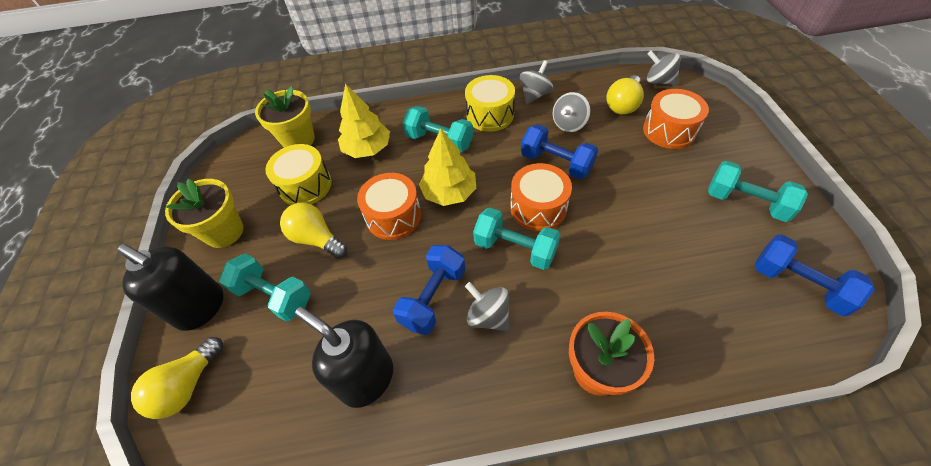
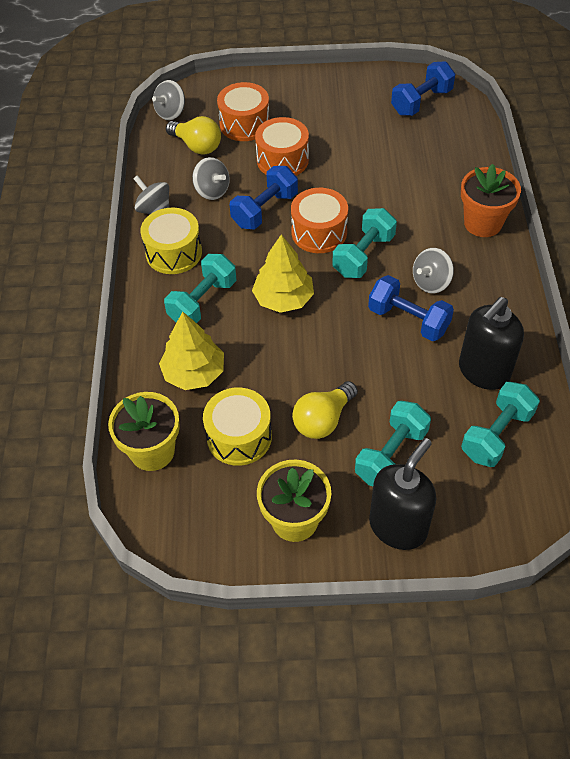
camera: 85 degrees left, 0 degrees up
(188, 386) = (485, 521): yellow light bulb -> none
(393, 216) = (305, 348): orange drum -> orange drum (282, 160)
(746, 202) = (341, 103): turquoise dumbbell -> turquoise dumbbell (496, 434)

